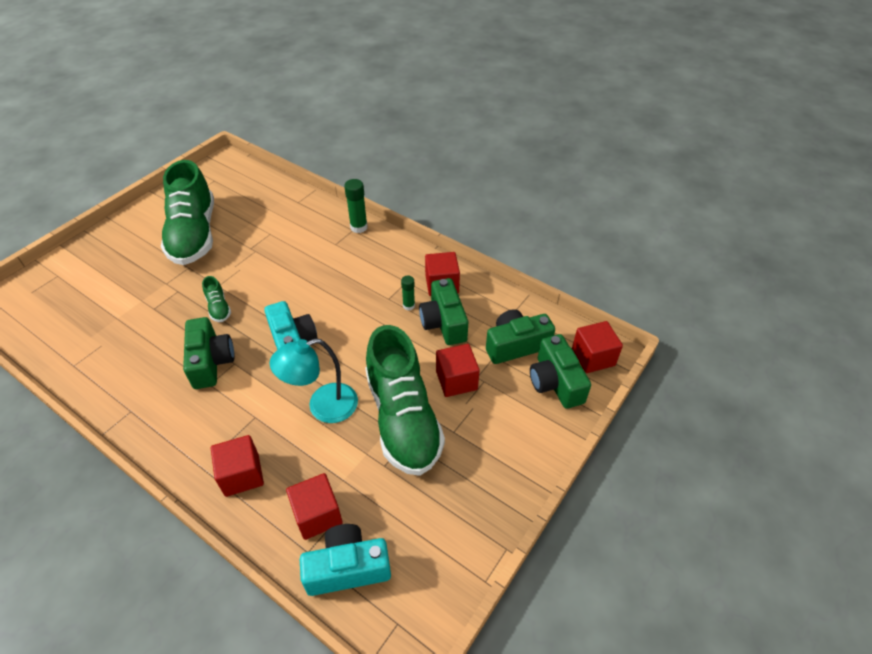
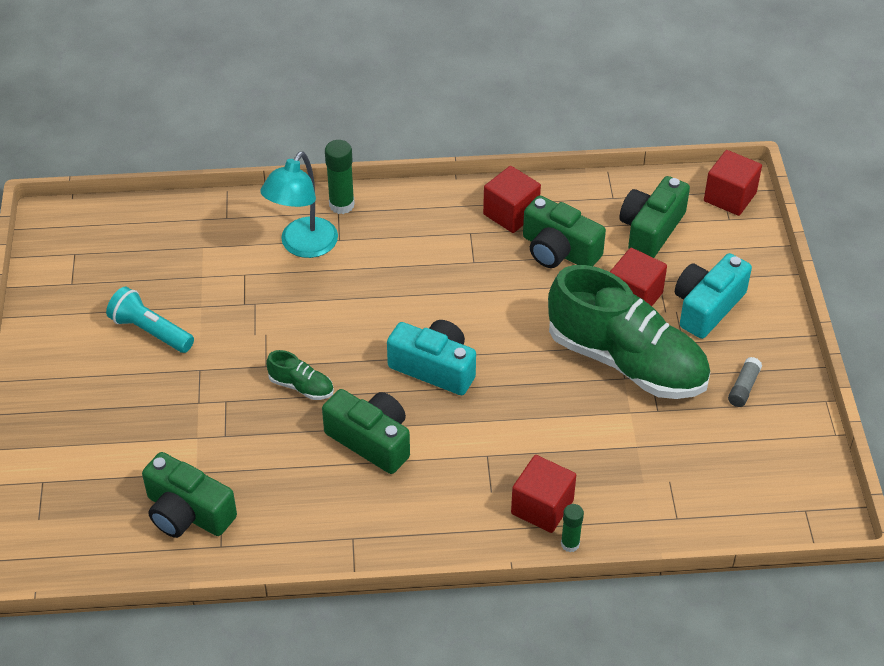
camera: 40 degrees left, 0 degrees up
(194, 235) = (150, 331): green shoe -> turquoise flashlight
(317, 515) = (649, 487): red cube -> none
(323, 407) = (540, 402): turquoise lamp -> turquoise lamp (303, 246)
(347, 568) = (723, 504): turquoise camera -> turquoise camera (707, 307)
(408, 306) = (504, 256): green glue stick -> green glue stick (570, 544)
(458, 493) = (743, 387): none -> grey glue stick
(555, 382) = (721, 241): green camera -> green camera (188, 512)

